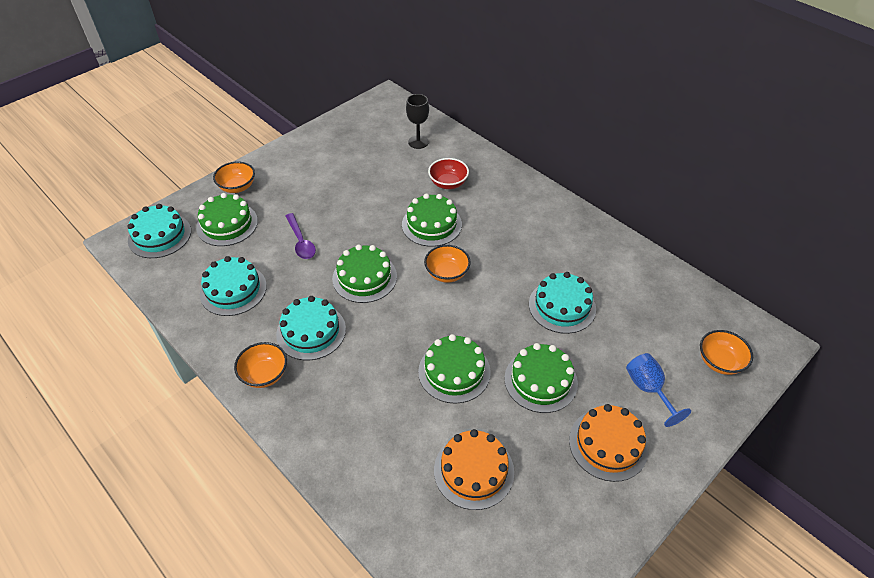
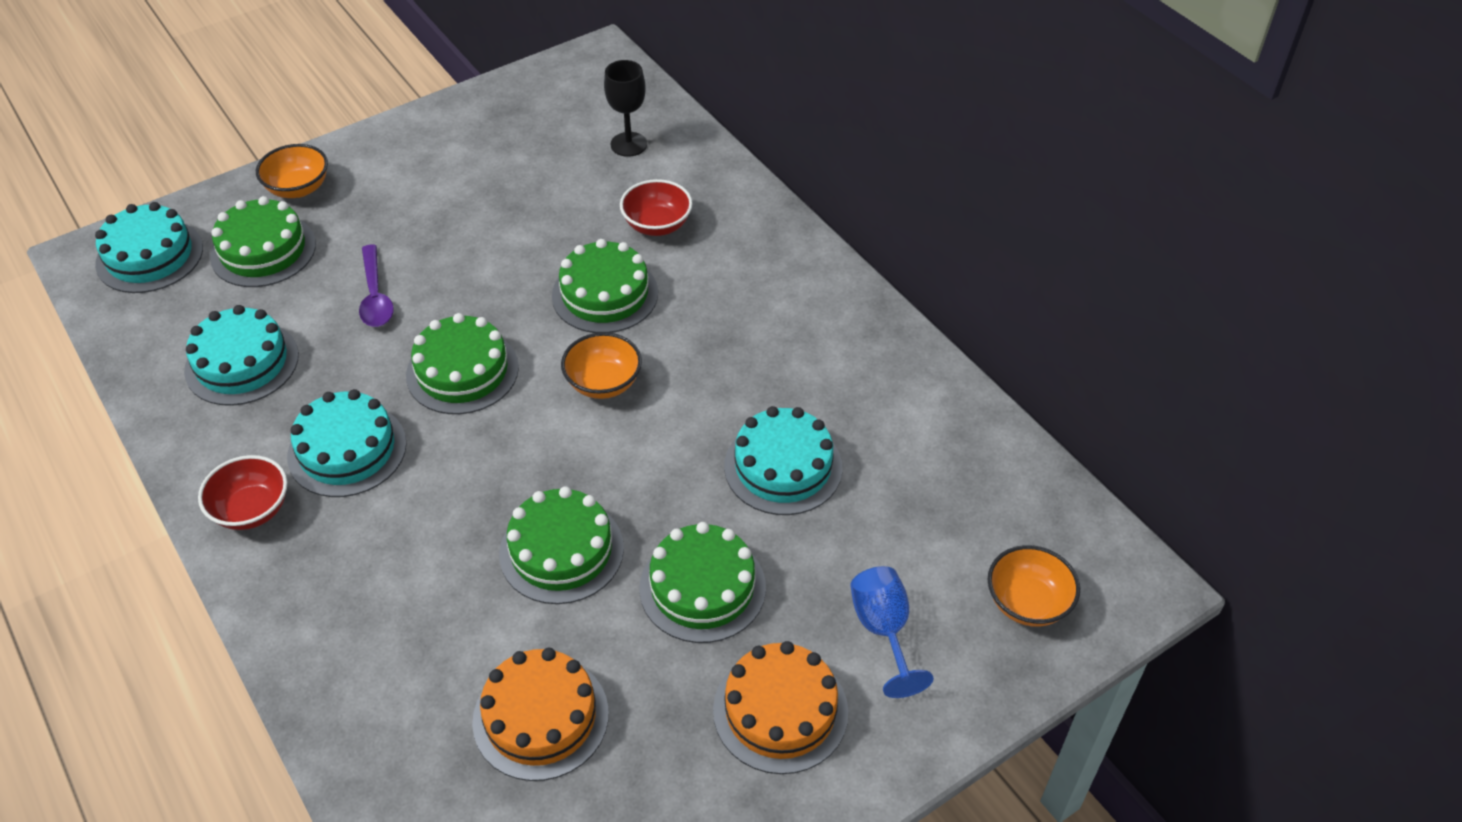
camera: 10 degrees right, 0 degrees up
(264, 374) = (252, 510): orange bowl -> red bowl

